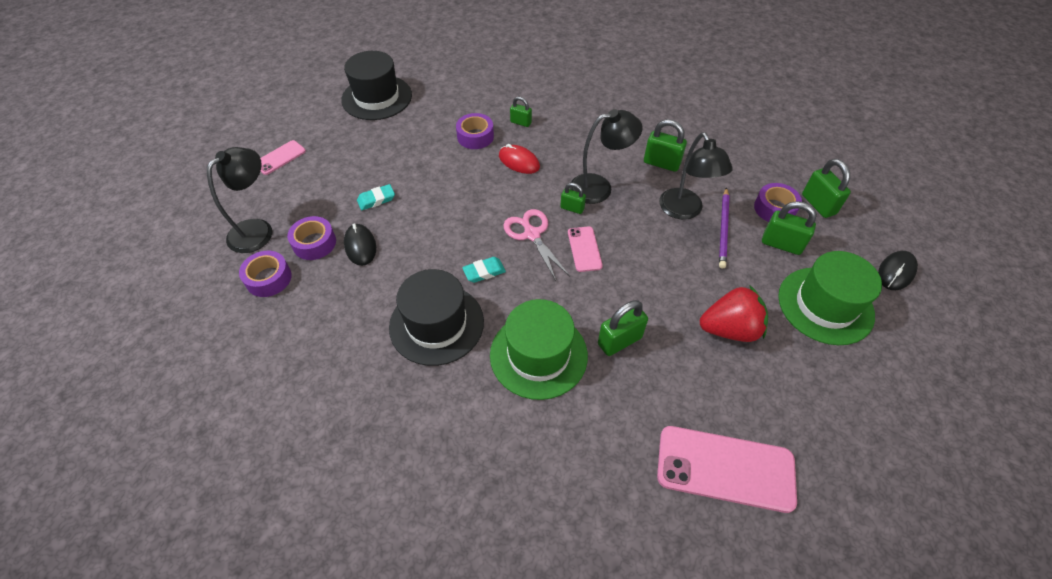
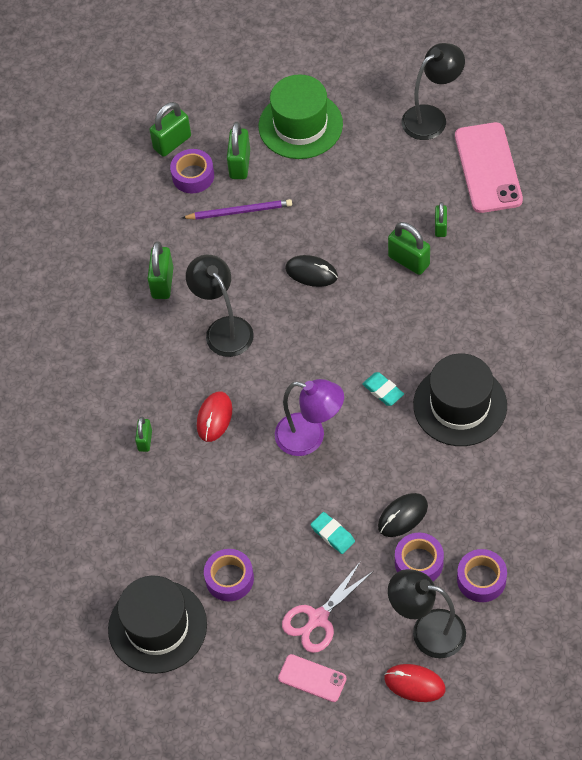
camera: 105 degrees left, 5 degrees up
(227, 209) = (414, 684): none -> red mouse
(468, 211) = (310, 437): none -> purple lamp
(475, 136) = (189, 479): purple tape -> purple tape (229, 578)
(532, 234) = (316, 367): pink scissors -> pink scissors (317, 618)
(538, 355) = (452, 315): green hat -> none
(572, 208) = (265, 344): green padlock -> green padlock (440, 227)
(584, 249) = (316, 317): pink phone -> none
(684, 211) = (227, 247): black lamp -> black lamp (431, 117)
(729, 329) = (358, 186): red strawberry -> none
(896, 272) = (238, 80): black mouse -> black mouse (311, 273)

